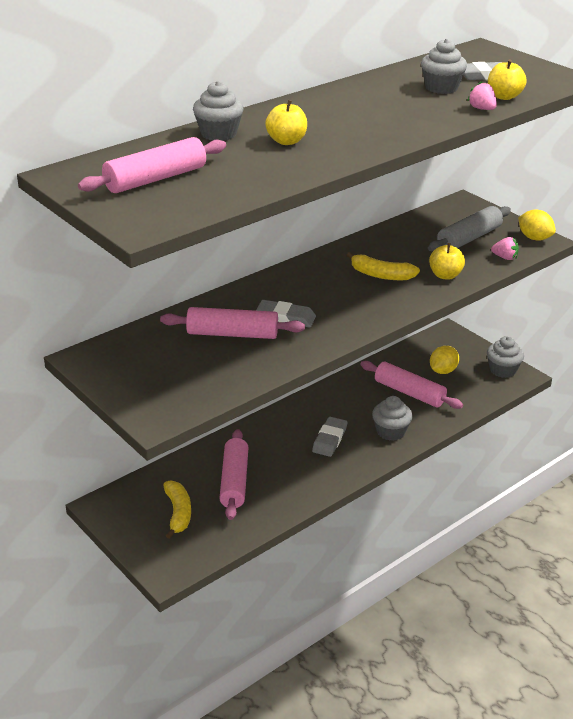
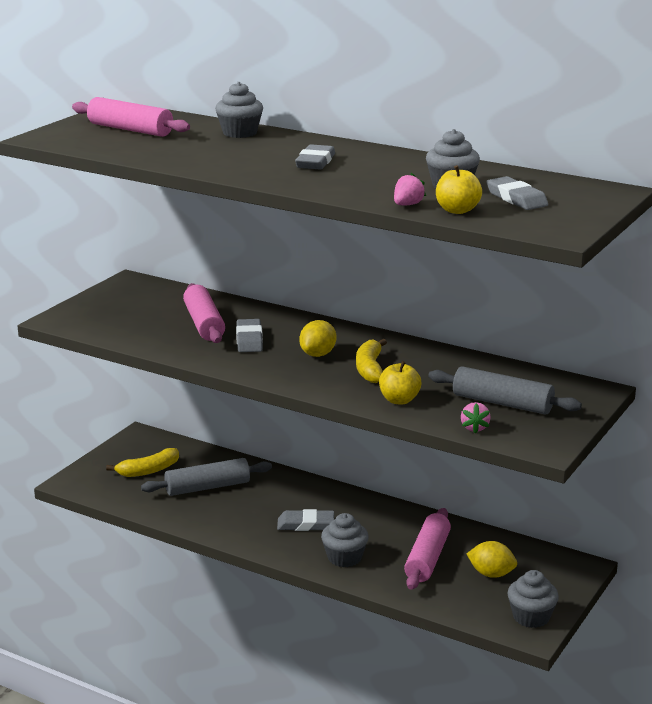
camera: 70 degrees right, 10 degrees down
(234, 481) = (207, 487): pink rolling pin -> grey rolling pin
(286, 141) = (244, 152): yellow apple -> none
(341, 120) = (315, 162): none -> grey eraser
(534, 238) = (545, 441): yellow lemon -> yellow lemon (318, 354)

